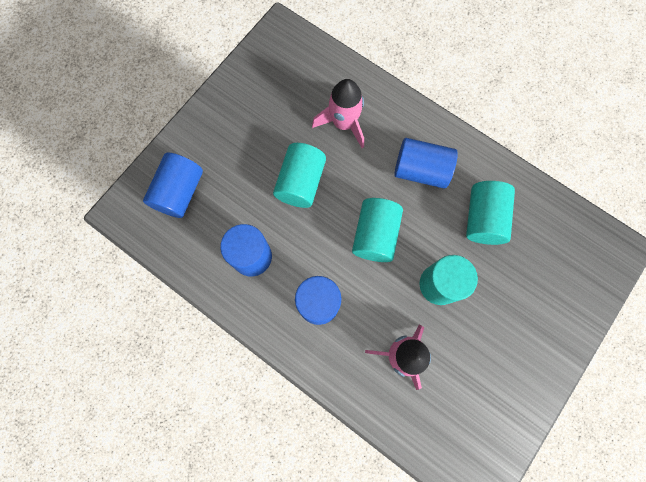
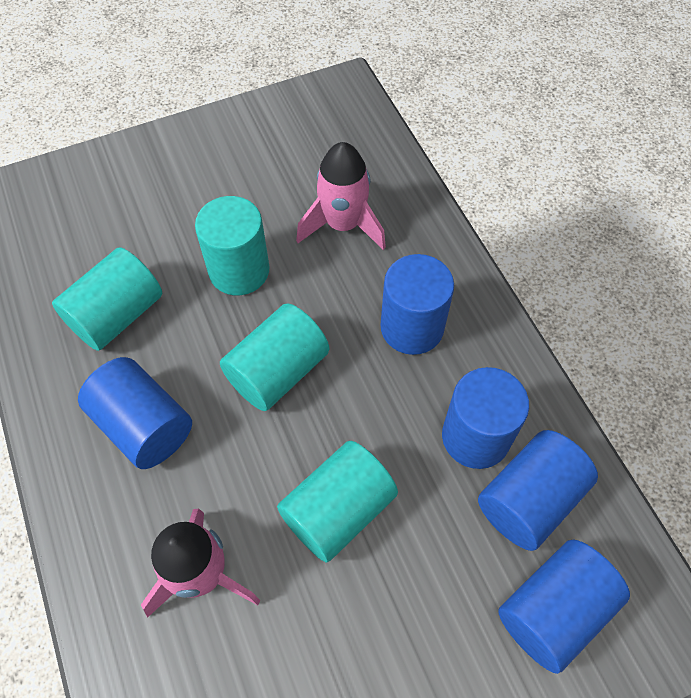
camera: 150 degrees left, 15 degrees down
(210, 238) = (529, 500): none -> blue cylinder

